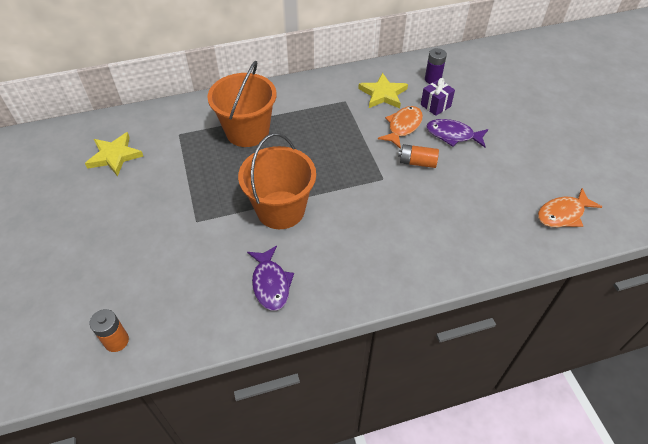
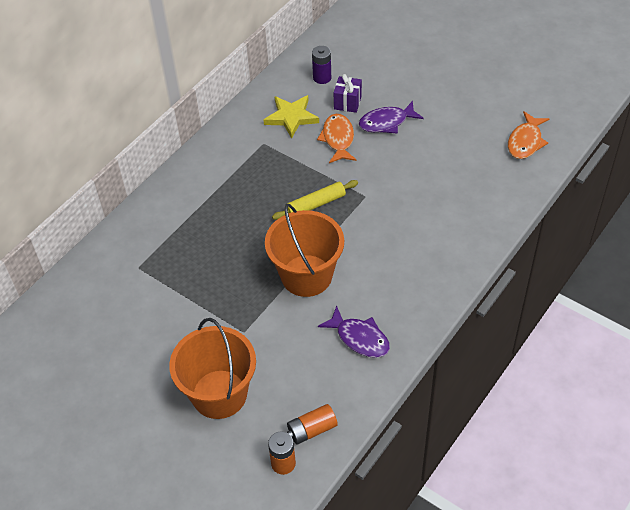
camera: 35 degrees left, 0 degrees up
(115, 156) = (98, 325): yellow star -> none
(247, 131) = (203, 225): orange bucket -> orange bucket (219, 394)
(339, 163) = (315, 204): none -> yellow rolling pin
(417, 162) = (379, 165): orange battery -> orange battery (312, 430)

